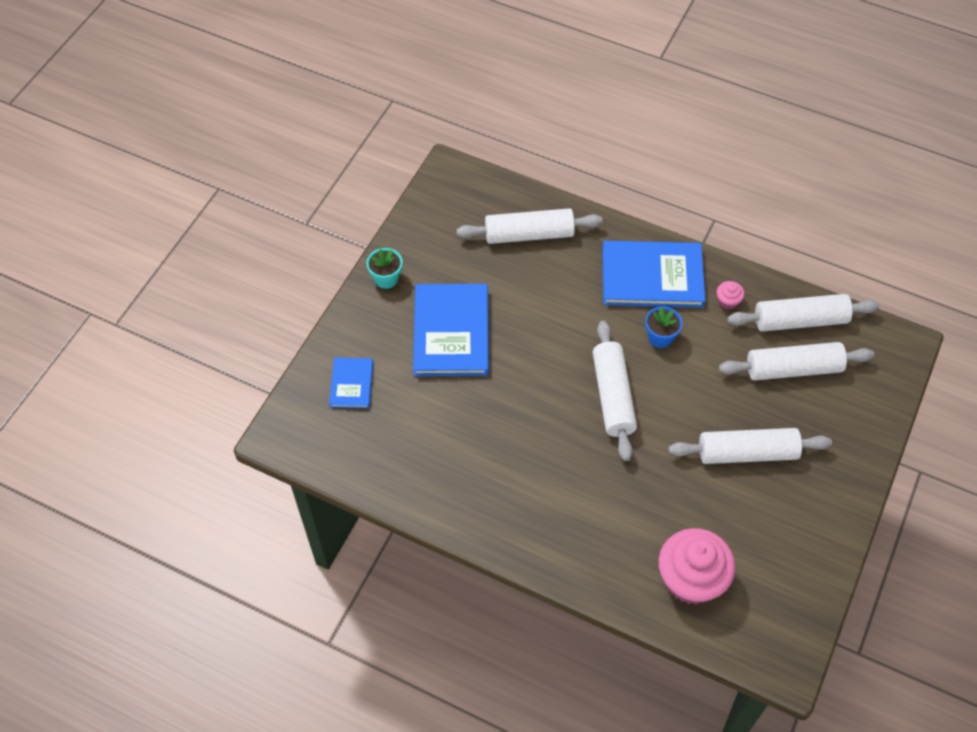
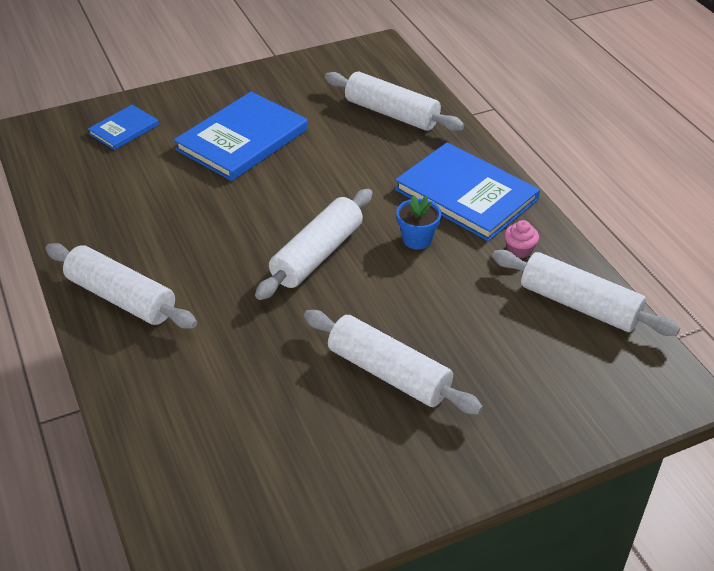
camera: 40 degrees right, 15 degrees down
(386, 279) = (240, 84): turquoise flower pot -> none
(691, 579) = (200, 435): pink cupcake -> none
(793, 369) = (523, 337): white rolling pin -> white rolling pin (121, 298)

